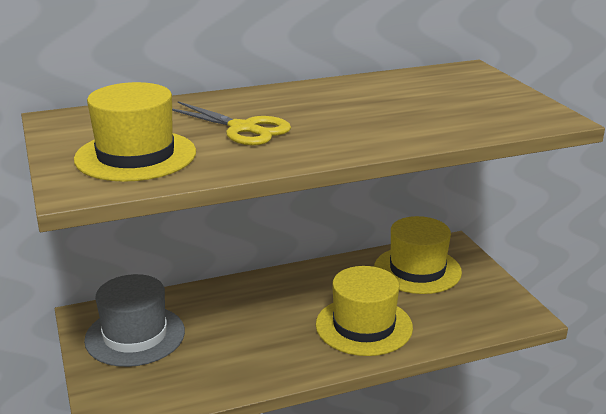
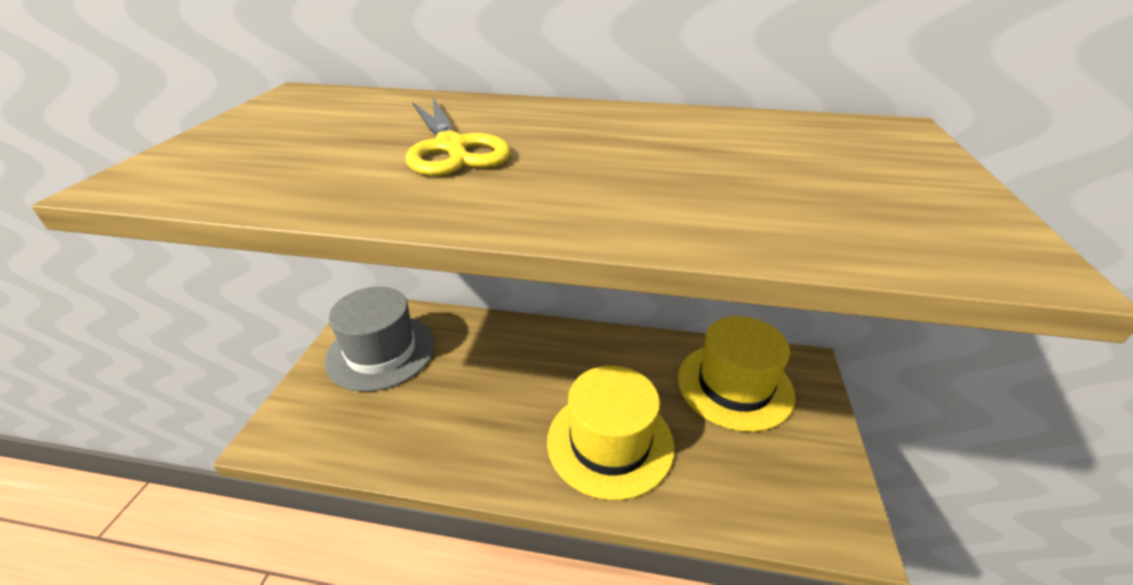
camera: 30 degrees right, 10 degrees up
(135, 155) = (276, 153): yellow hat -> none

